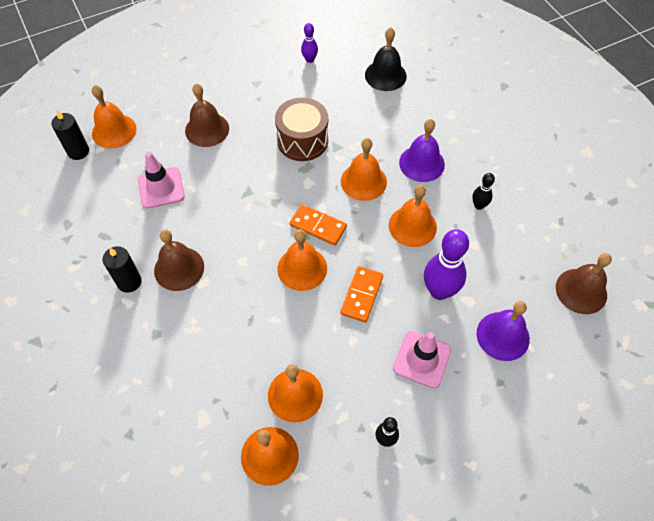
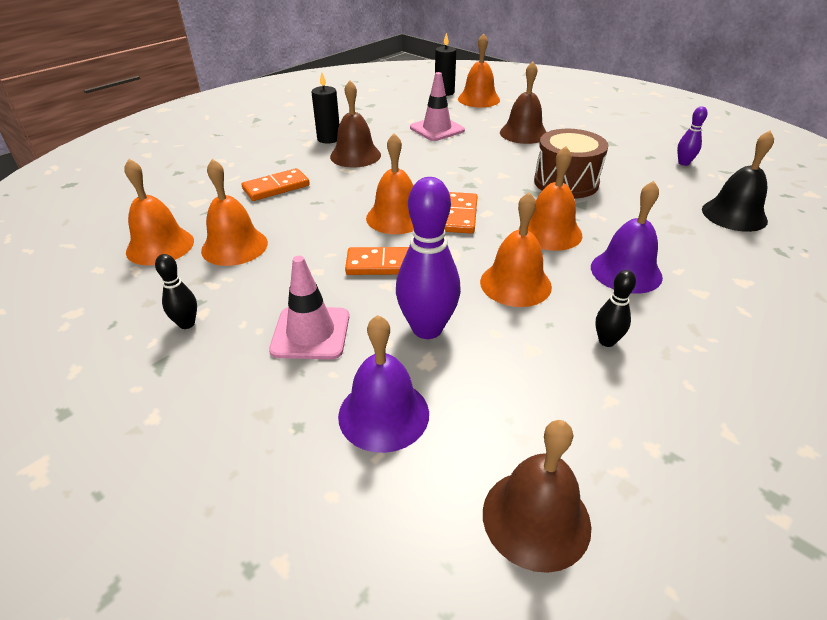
camera: 70 degrees right, 20 degrees down
(209, 347) = (276, 187): none -> orange domino

